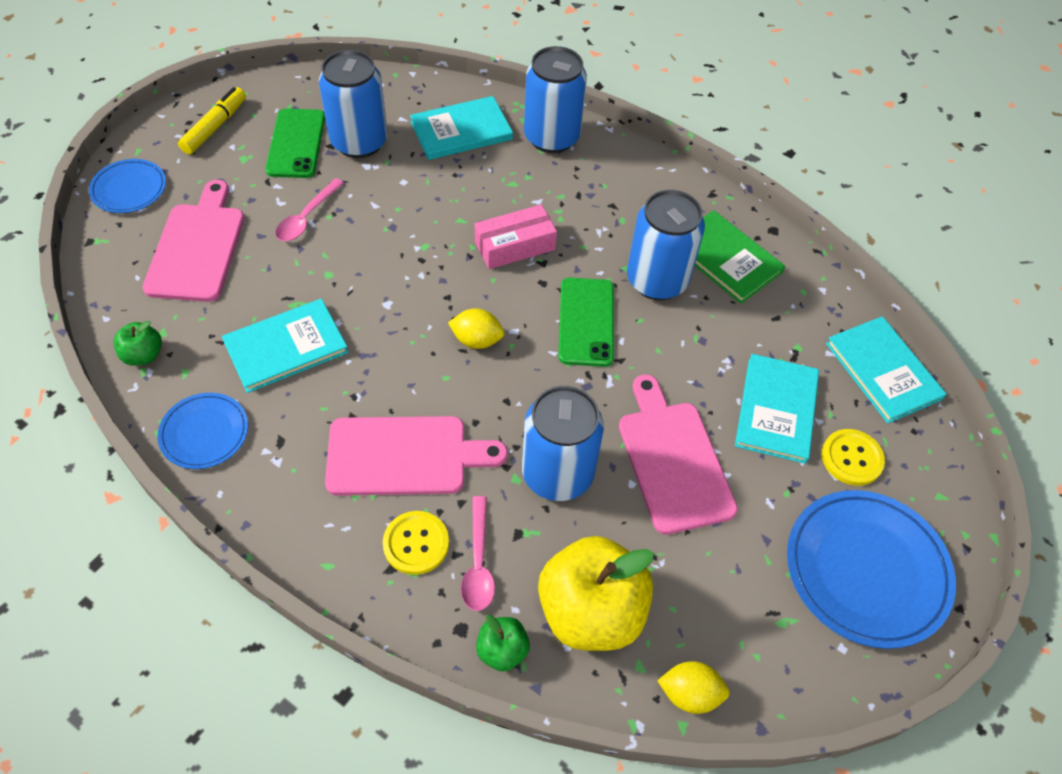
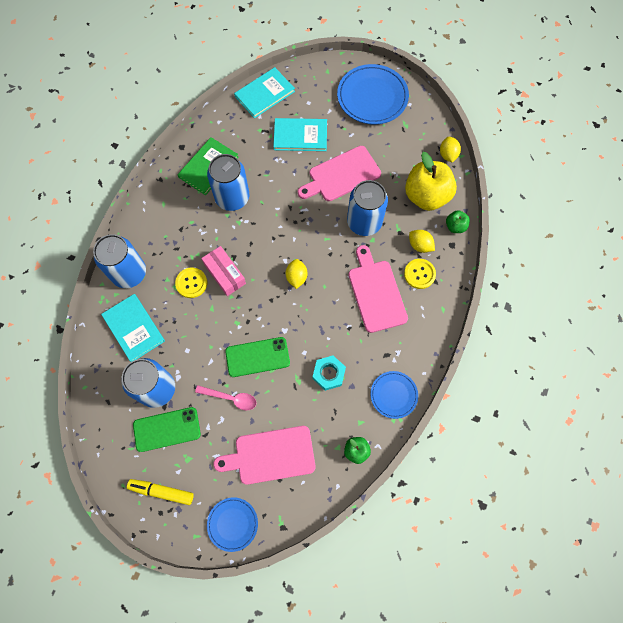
camera: 100 degrees left, 15 degrees up
(286, 347) = (328, 374): turquoise book -> turquoise nut
(478, 563) = (420, 245): pink spoon -> yellow lemon
(586, 322) = (270, 227): green phone -> green phone (257, 357)
(851, 458) = (318, 104): yellow button -> yellow button (191, 283)

